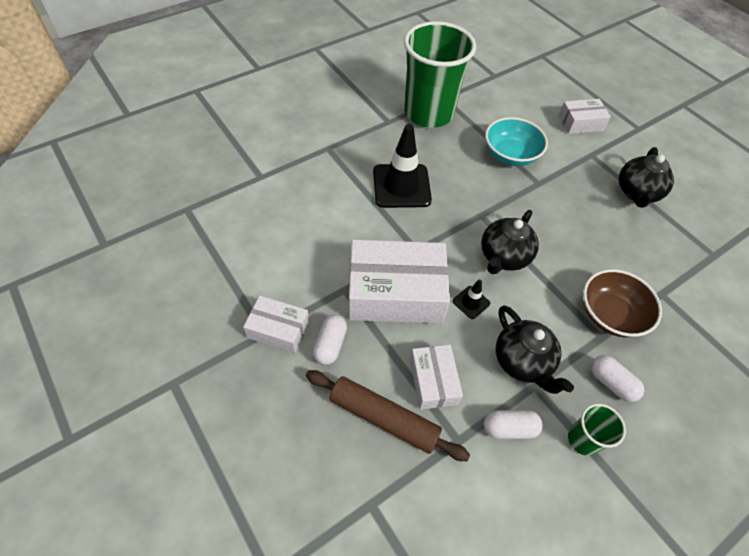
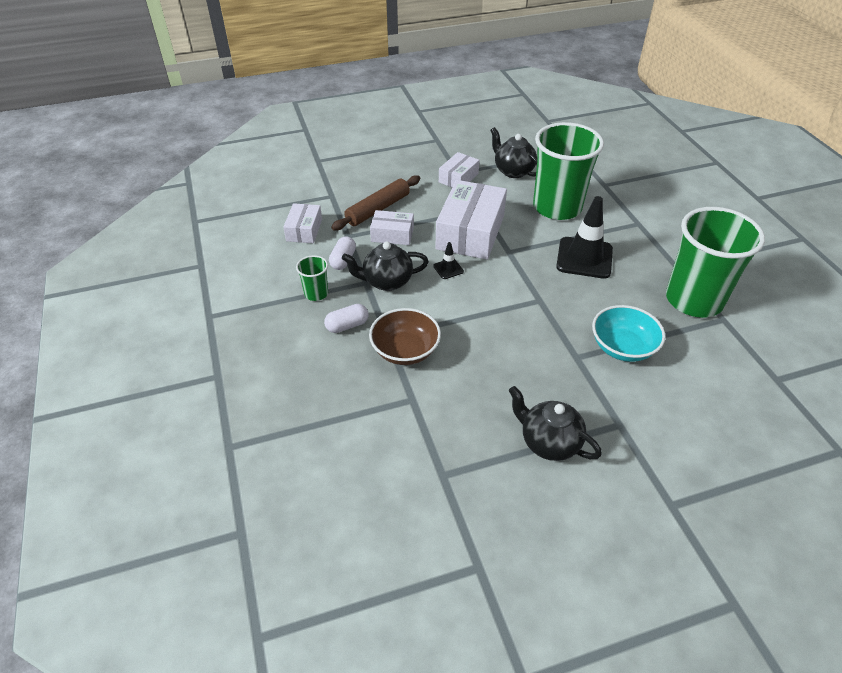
camera: 110 degrees right, 10 degrees down
(318, 215) = (557, 207): none -> green cup
(330, 344) = (439, 196): white capsule -> none
(503, 257) = (487, 301): black teapot -> black teapot (513, 171)
(580, 123) = (681, 437): white box -> white box (304, 230)

